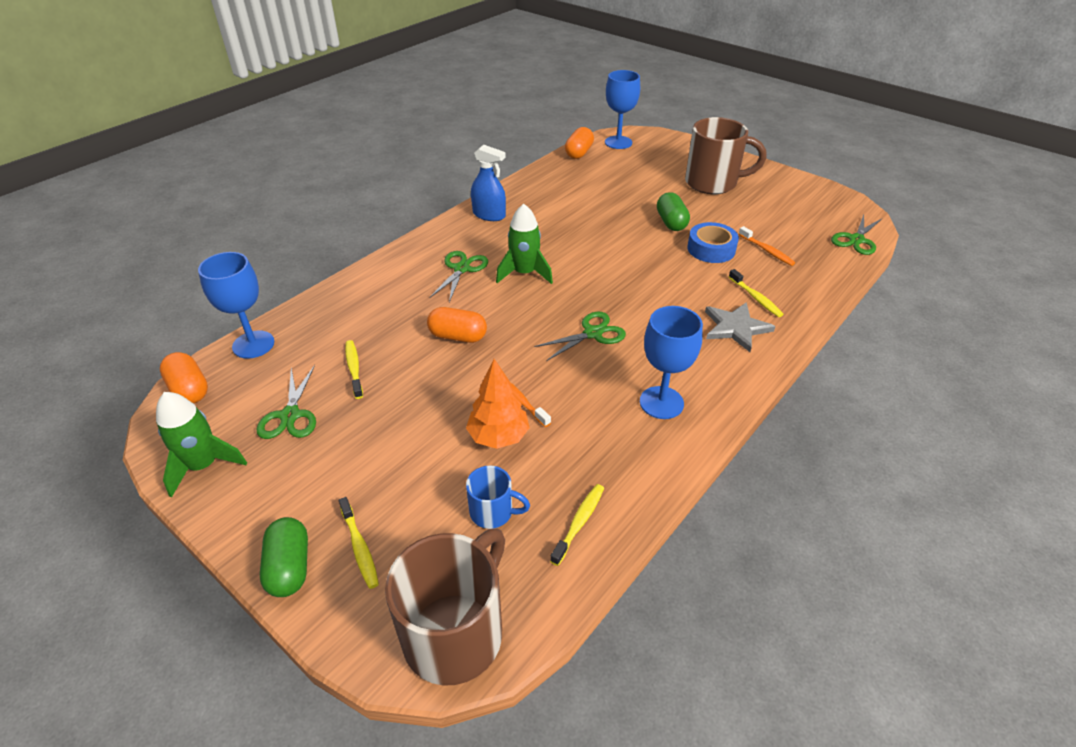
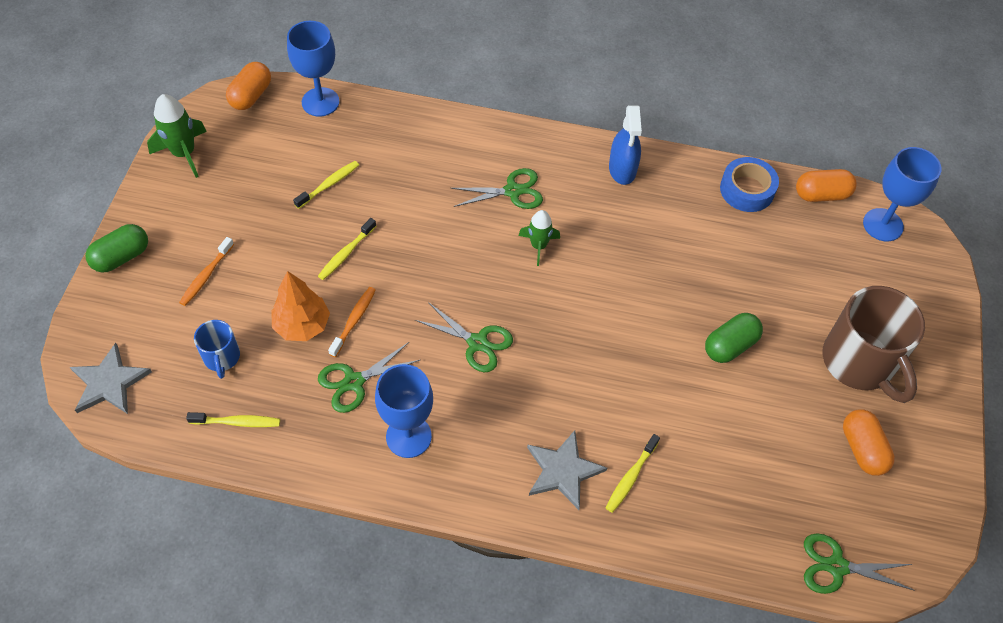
camera: 60 degrees right, 15 degrees up
(290, 416) = (256, 174): green scissors -> green scissors (353, 382)
(360, 547) = (154, 289): yellow toothbrush -> yellow toothbrush (346, 253)
(456, 632) = (109, 382): brown mug -> grey star
(458, 336) = (411, 237): orange capsule -> orange capsule (862, 449)
(524, 273) = (538, 246): green rocket -> green rocket, size x0.66
(711, 249) = (701, 404): blue tape -> blue tape (747, 190)
(767, 251) = (738, 465): orange toothbrush -> orange toothbrush (206, 276)

